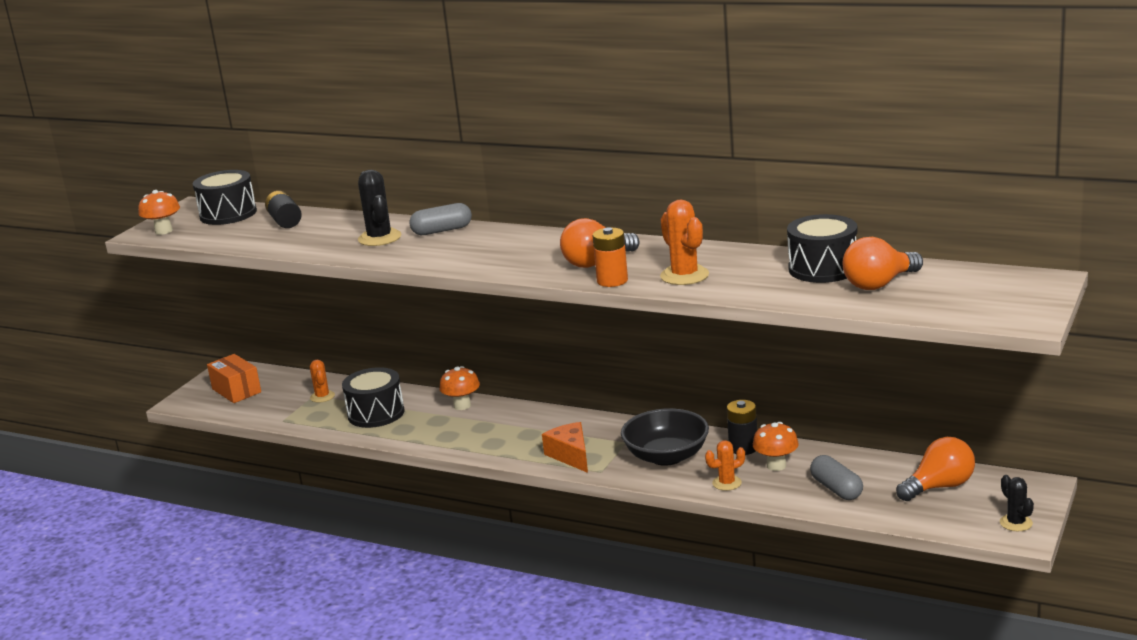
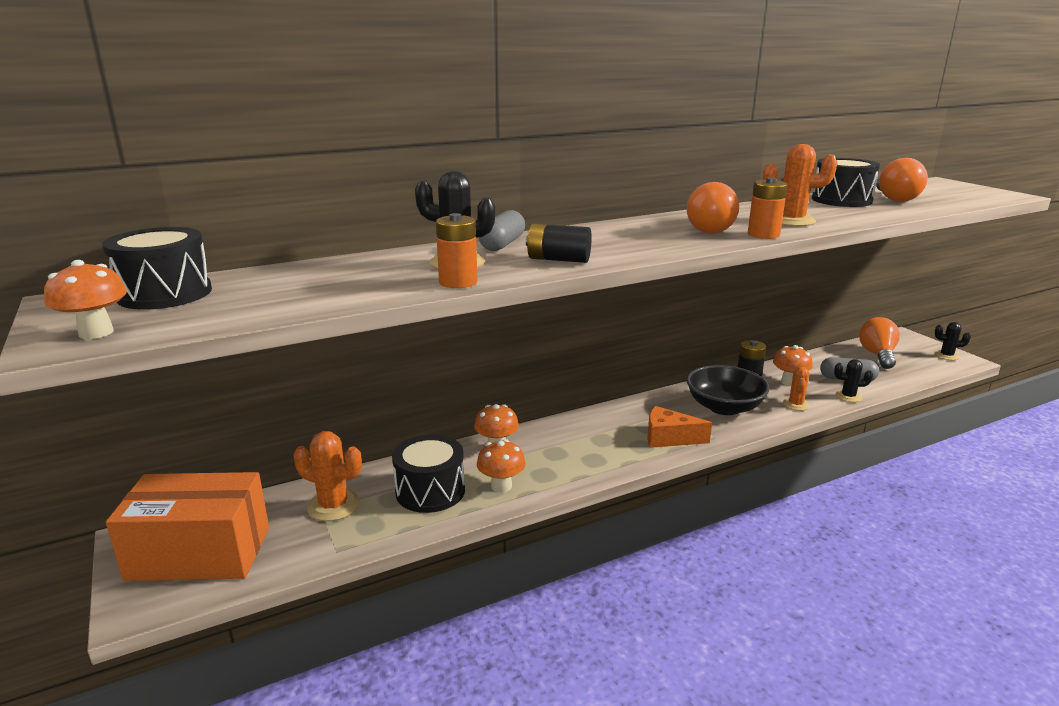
camera: 55 degrees left, 0 degrees up
(236, 390) = (200, 553): orange box -> orange box, size x1.71
(285, 221) = (282, 279): black battery -> black battery (558, 259)
(322, 397) = (333, 506): orange cactus -> orange cactus, size x1.60
(341, 253) = (458, 282): none -> orange battery
(413, 430) = (501, 486): none -> orange mushroom
(790, 501) = (848, 396): none -> black cactus

